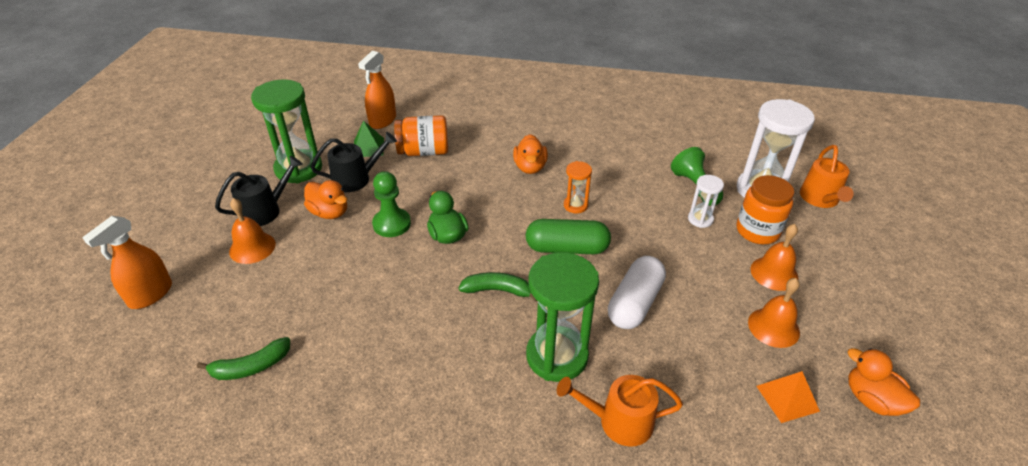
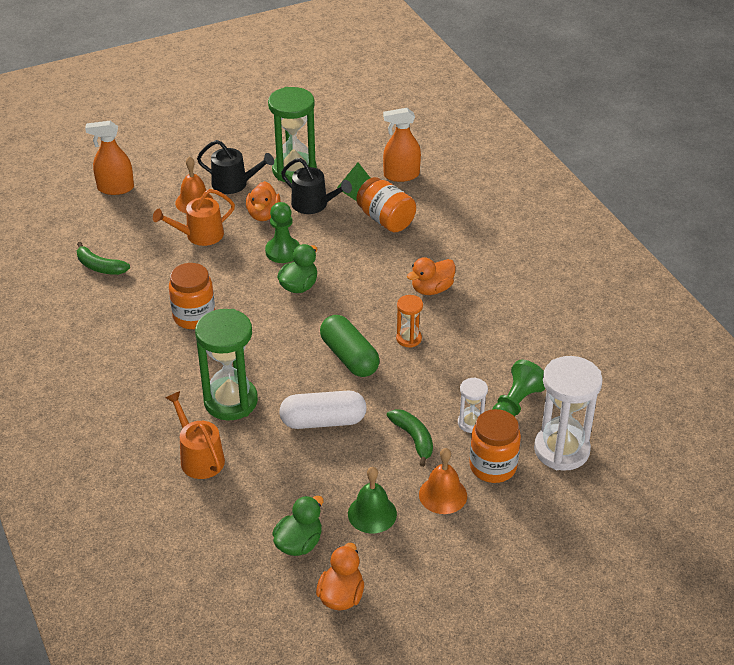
camera: 55 degrees right, 0 degrees up
(411, 326) = (194, 316): none -> orange jar
(498, 290) = (267, 341): green banana -> green banana (413, 439)
(773, 327) = (372, 513): orange bell -> green bell
(787, 398) = (299, 543): orange pyramid -> green duck
(820, 199) = (594, 498): orange watering can -> orange watering can (200, 235)

